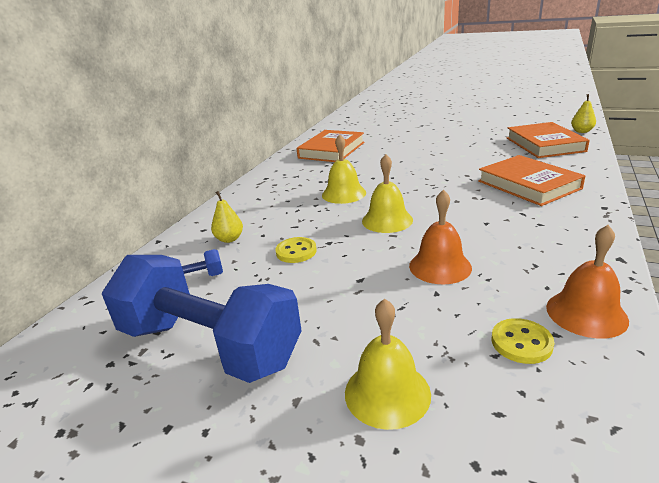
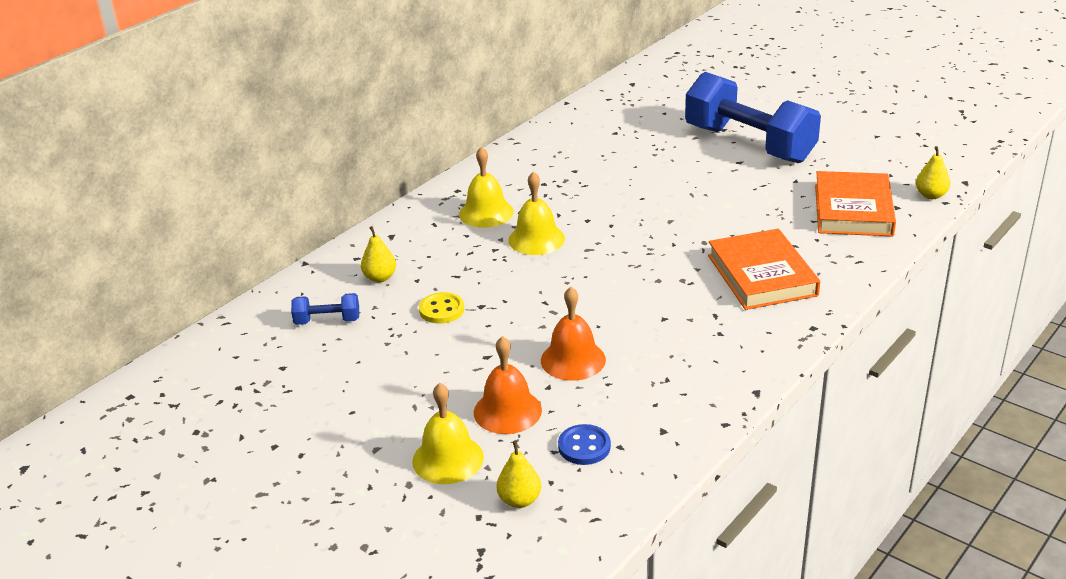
camera: 15 degrees right, 5 degrees up
(209, 345) = (323, 390): blue dumbbell -> blue dumbbell (749, 144)
(331, 150) = (566, 156): orange book -> none
(387, 220) = (560, 290): yellow bell -> yellow bell (486, 213)
(507, 426) = (519, 500): none -> yellow pear
(521, 343) = (584, 446): yellow button -> blue button
(586, 313) = (664, 435): orange bell -> orange bell (507, 411)

